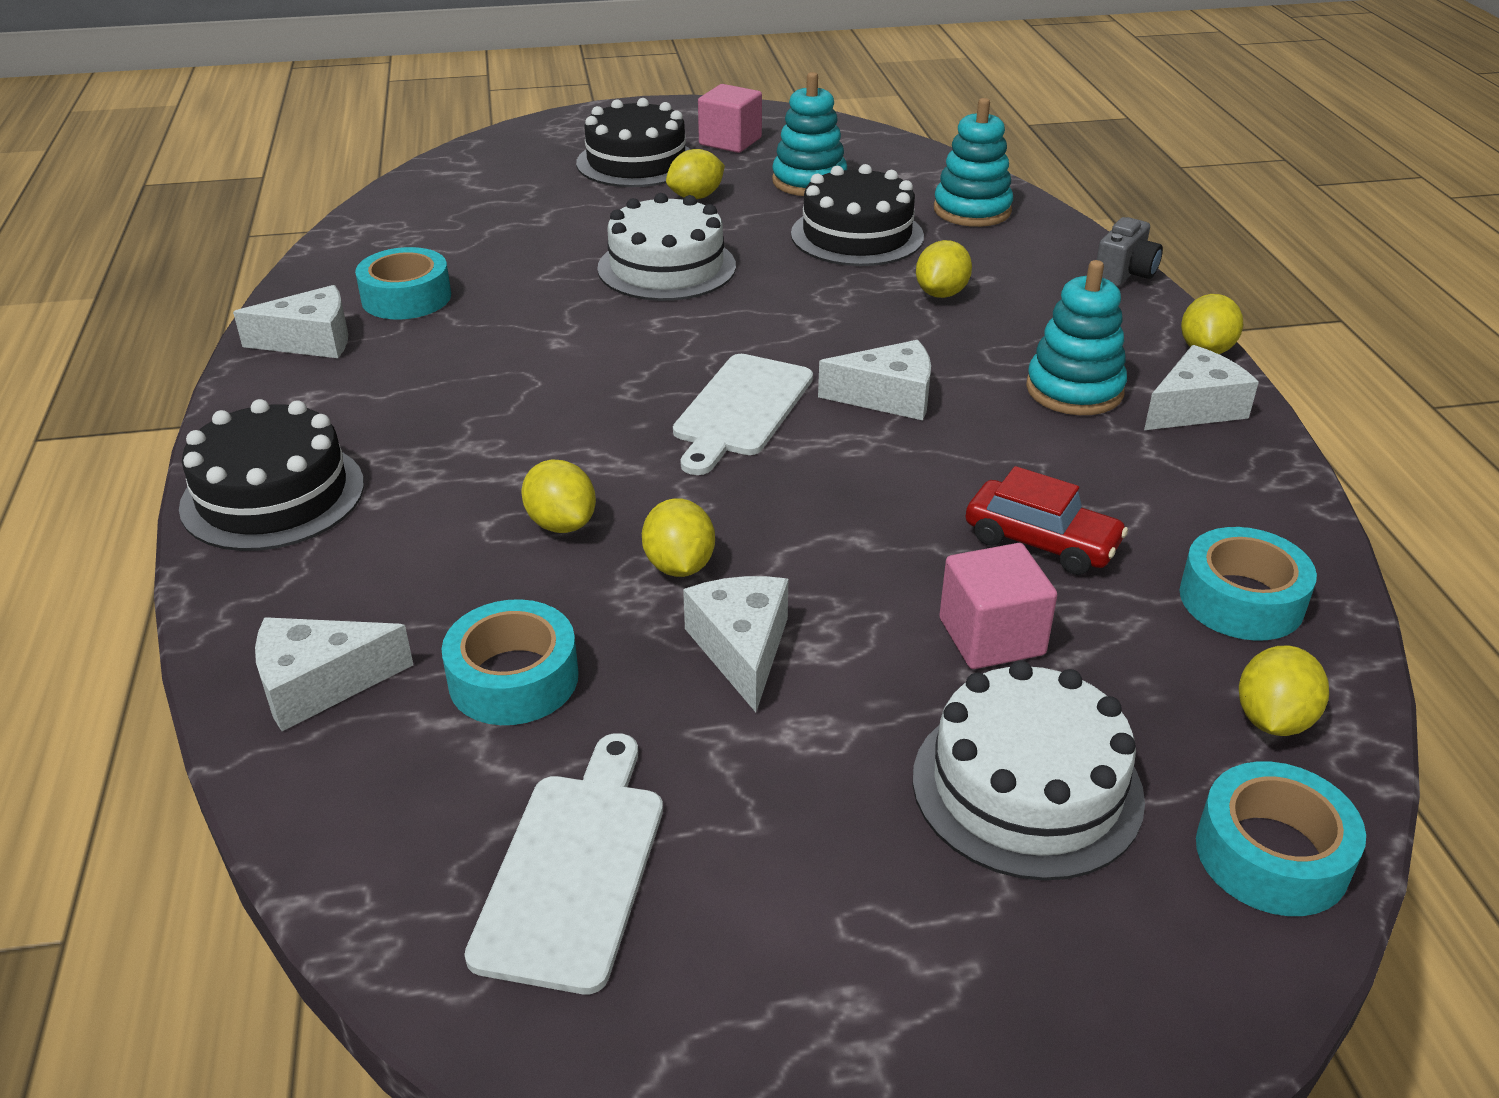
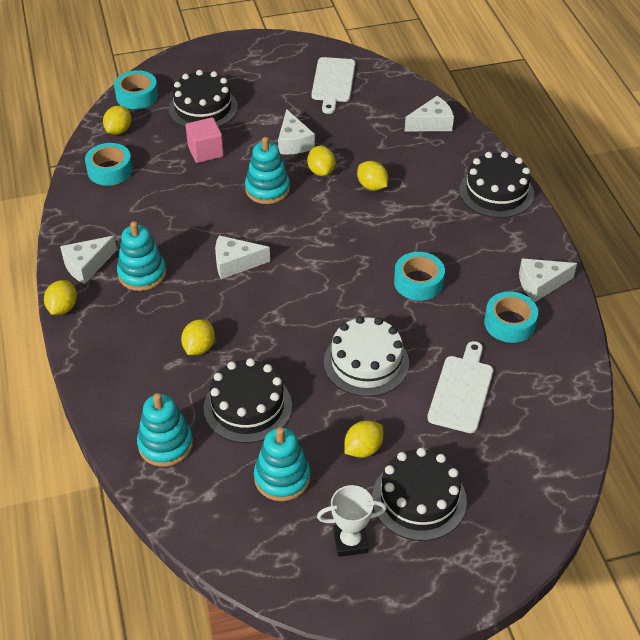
camera: 175 degrees right, 10 degrees up
(513, 678) = (368, 129): turquoise tape -> turquoise tape (418, 282)
(730, 141) = (350, 541): pink cube -> white trophy
(741, 409) = (306, 251): white cutting board -> white cutting board (461, 390)
(819, 531) = (267, 189): none -> turquoise stacking toy
(1027, 787) = (203, 108): white cake -> black cake
(1041, 542) = (179, 189): red car -> none
(1124, 274) = (83, 374): grey camera -> none

